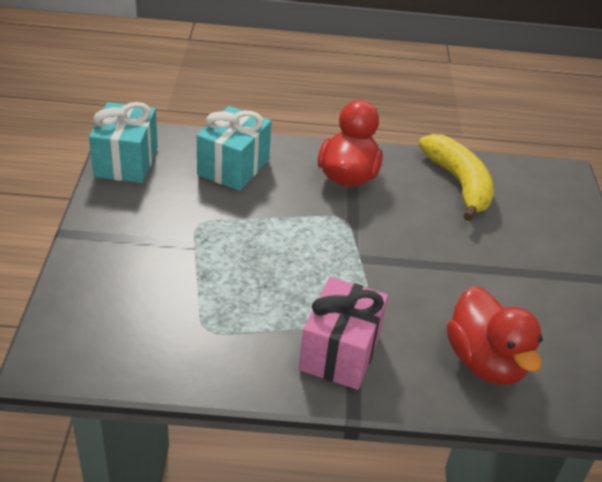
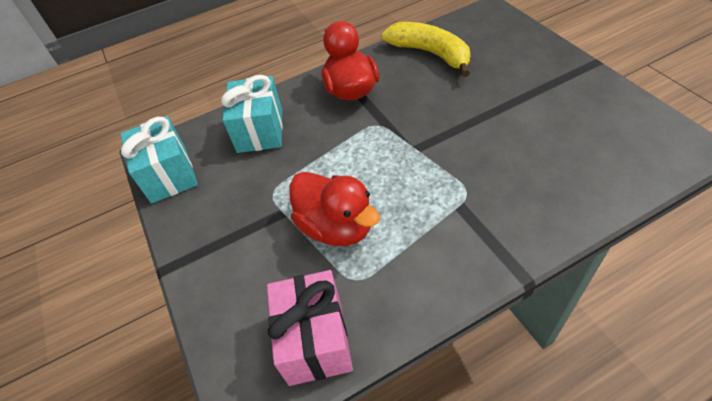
camera: 20 degrees left, 10 degrees up
(340, 352) = (469, 233): pink gift -> pink gift (315, 340)
(485, 361) = (570, 175): red duck -> red duck (336, 227)

